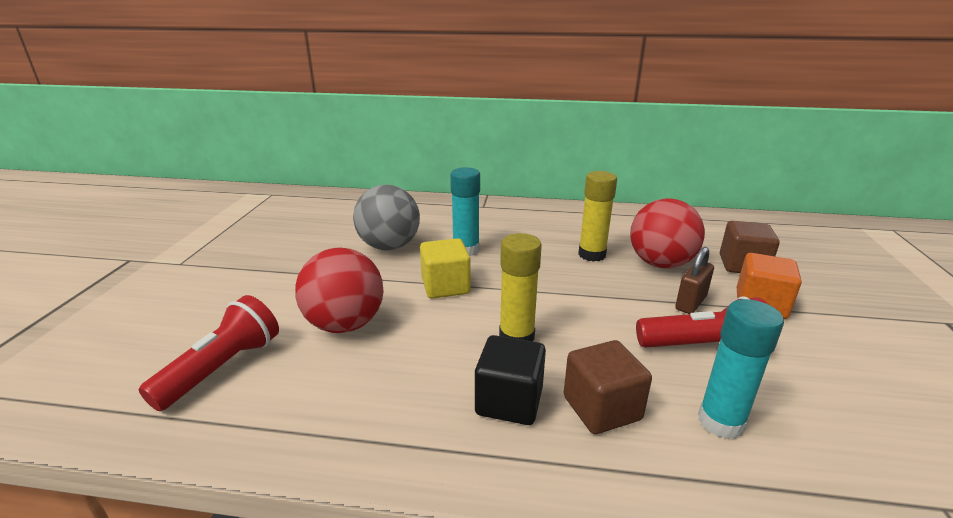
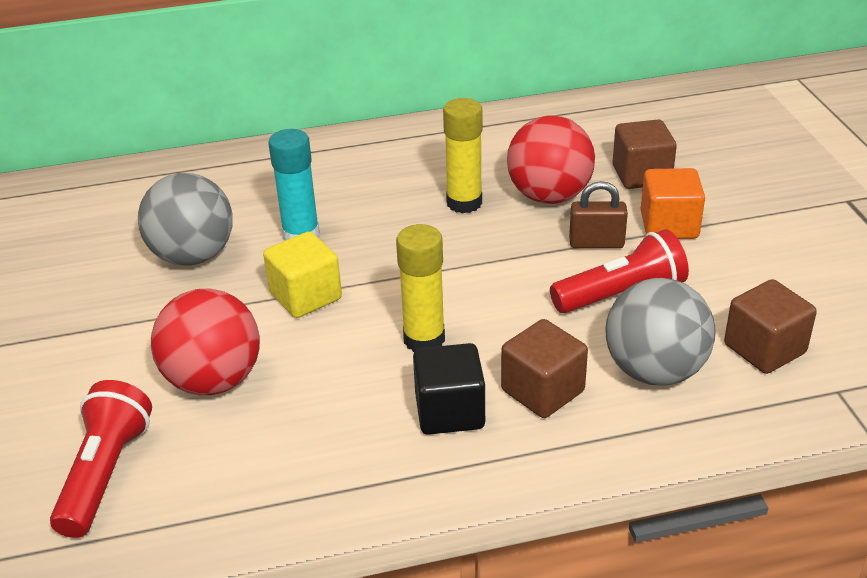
camera: 20 degrees left, 10 degrees up
(690, 303) = (596, 243): brown padlock -> brown padlock turned 75 degrees clockwise
(721, 422) = (654, 371): turquoise glue stick -> grey ball
(849, 434) = (764, 349): none -> brown cube

